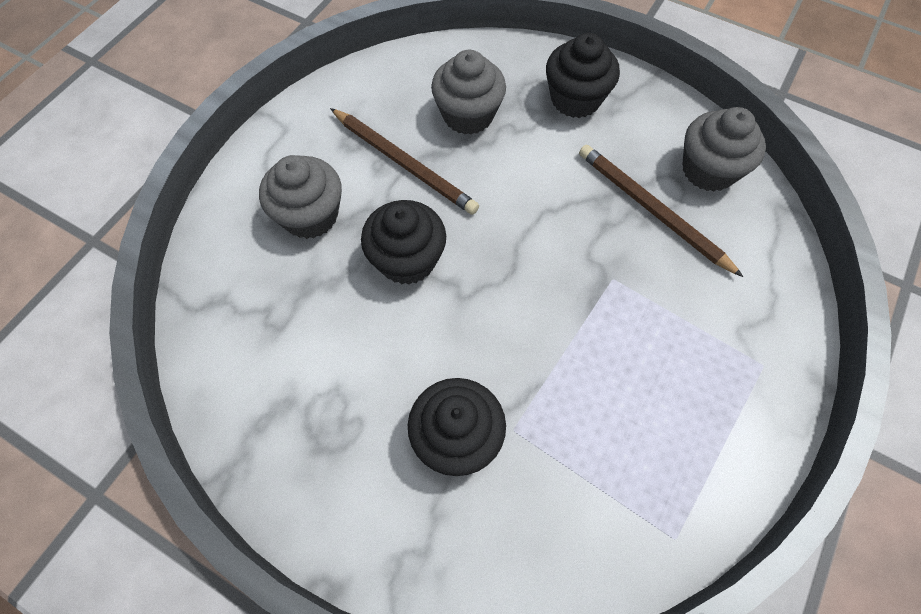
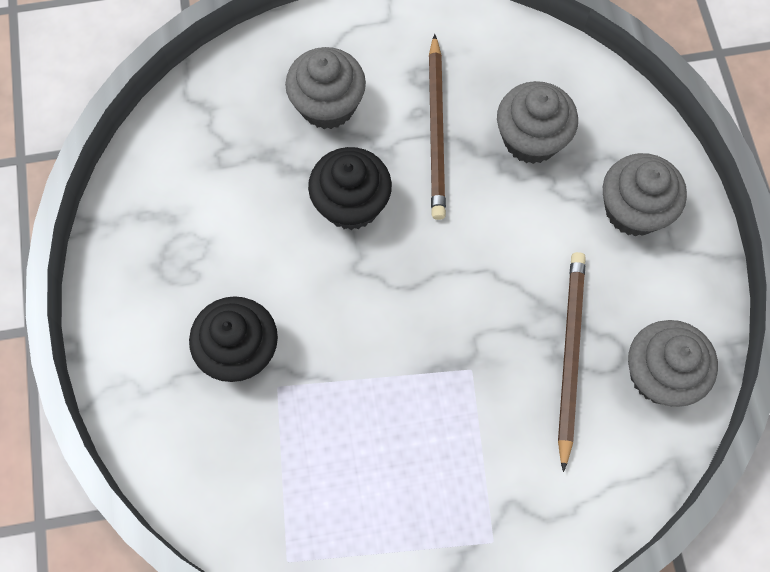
camera: 50 degrees right, 5 degrees up
(575, 99) = (633, 210): black cupcake -> grey cupcake

